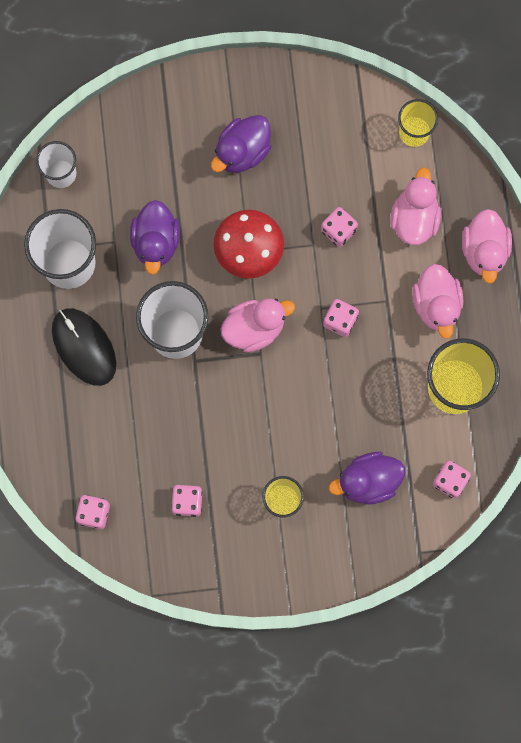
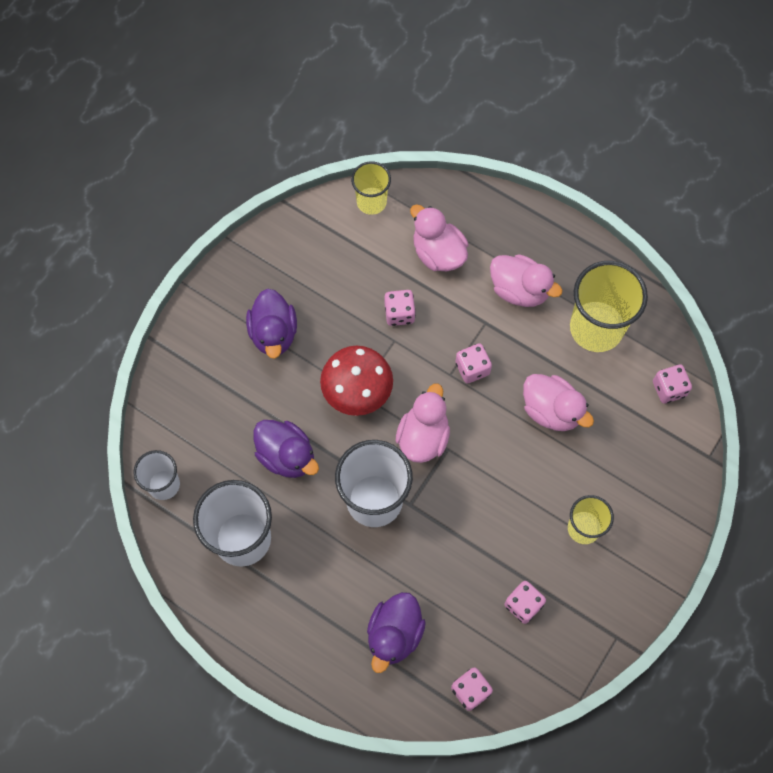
camera: 50 degrees left, 10 degrees down
(84, 347) = (323, 583): black mouse -> none
(368, 481) = (620, 450): purple duck -> purple duck (394, 634)
(484, 251) = (506, 225): pink duck -> pink duck (551, 410)

